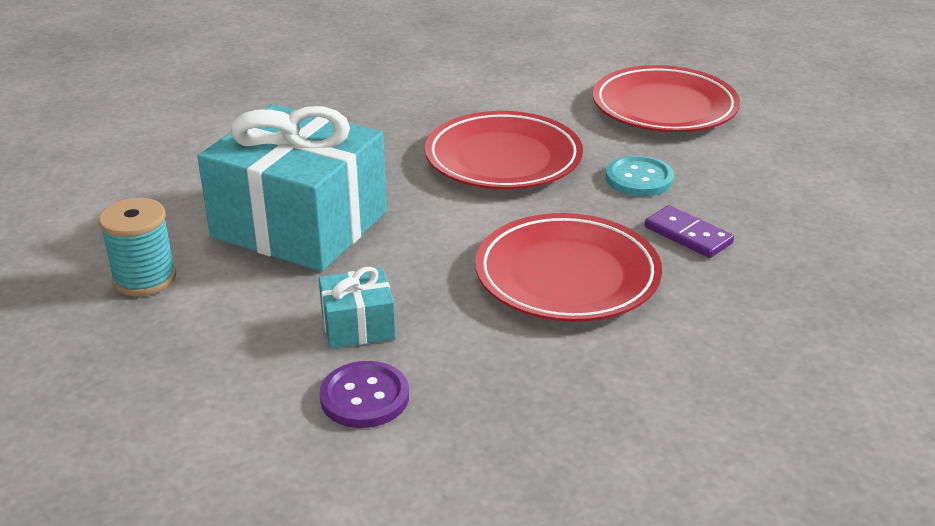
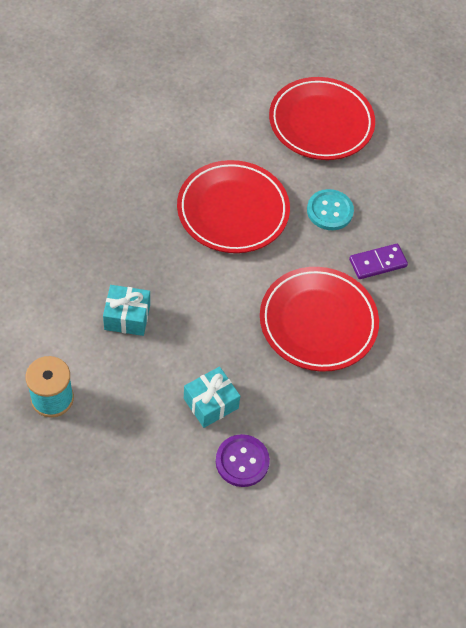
camera: 25 degrees left, 25 degrees up
(300, 224) = (127, 317): turquoise gift -> turquoise gift, size x0.43
(688, 235) = (377, 263): purple domino -> purple domino turned 45 degrees counterclockwise

